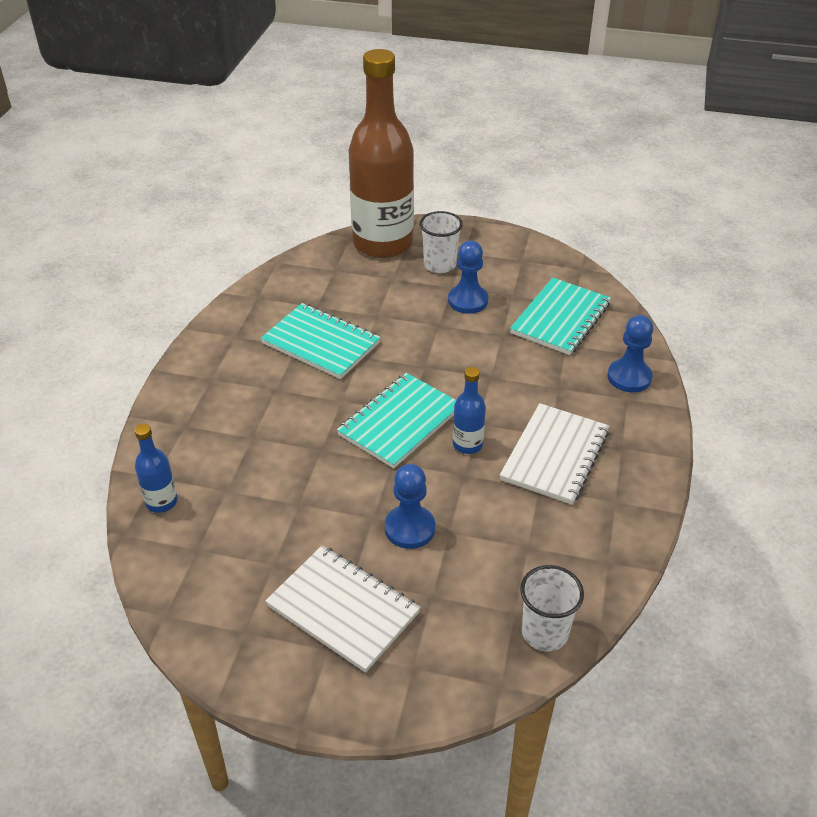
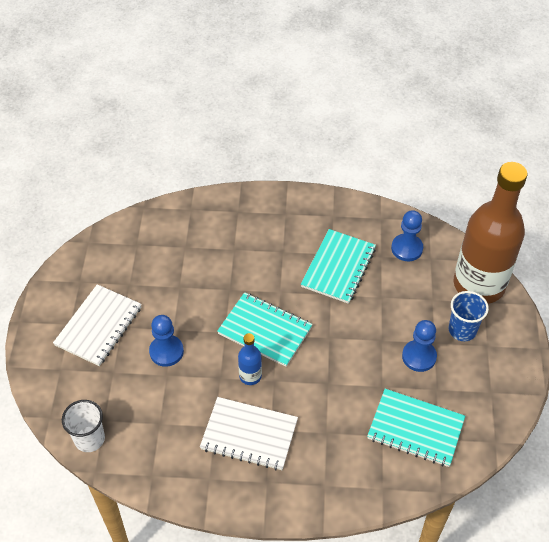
camera: 80 degrees right, 10 degrees up
(161, 502) = (171, 217): blue bottle -> none
(439, 265) = (462, 330): white cup -> blue cup
(629, 377) = (351, 486): blue pawn -> blue pawn (407, 248)

